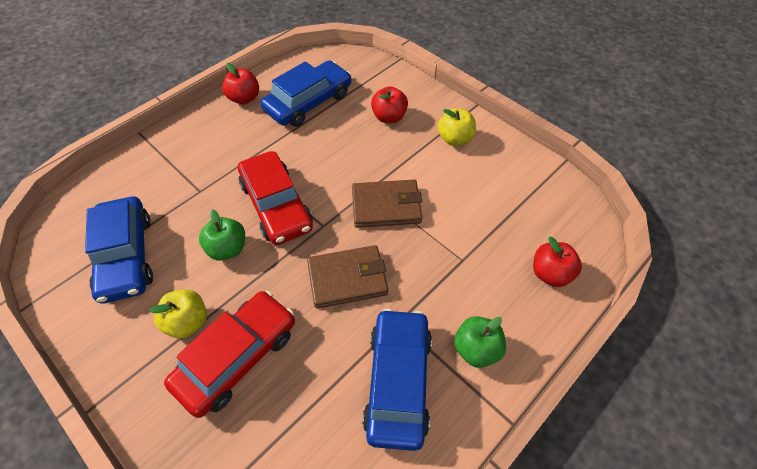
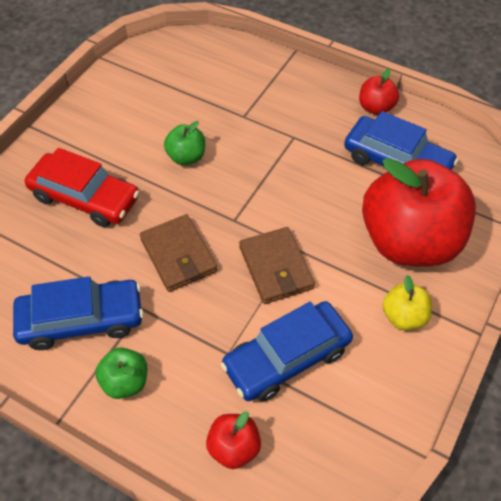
camera: 75 degrees right, 0 degrees up
(126, 256) = (161, 95): blue car -> blue car (287, 358)
(187, 322) = (109, 155): yellow apple -> none
(276, 205) = (246, 177): red car -> none
(389, 117) = (409, 241): red apple -> red apple, size x2.37

